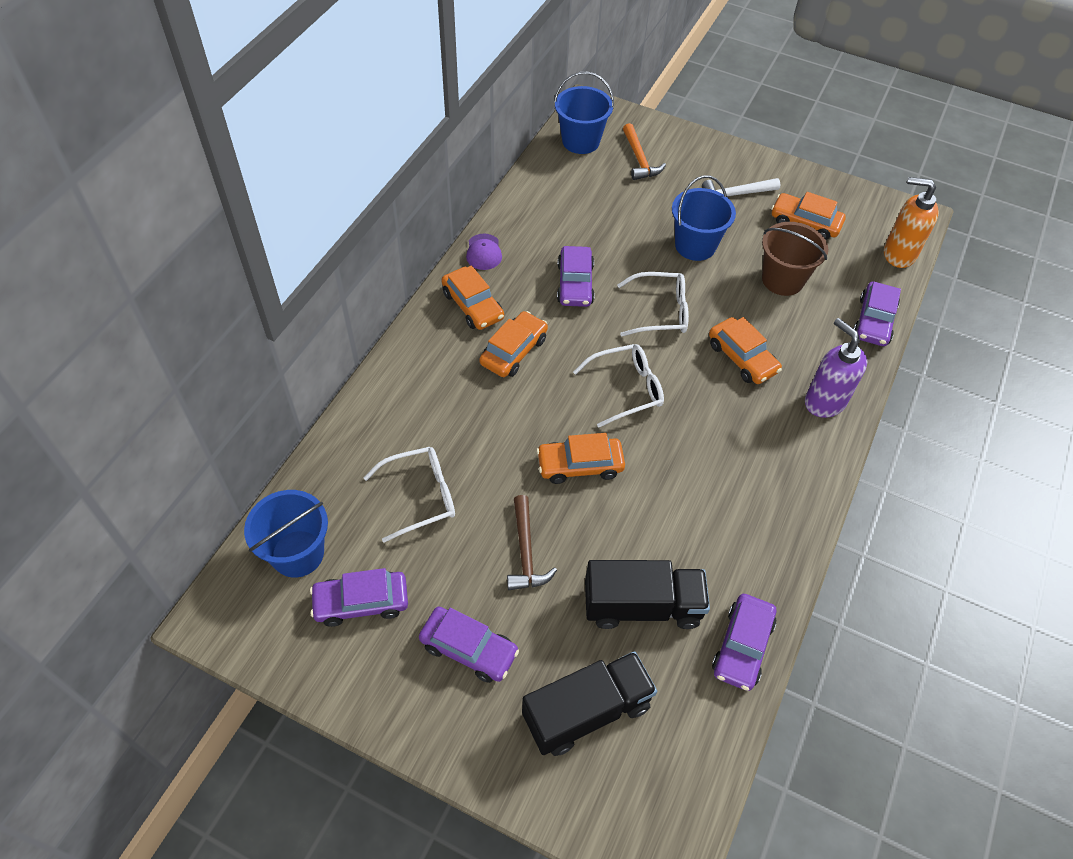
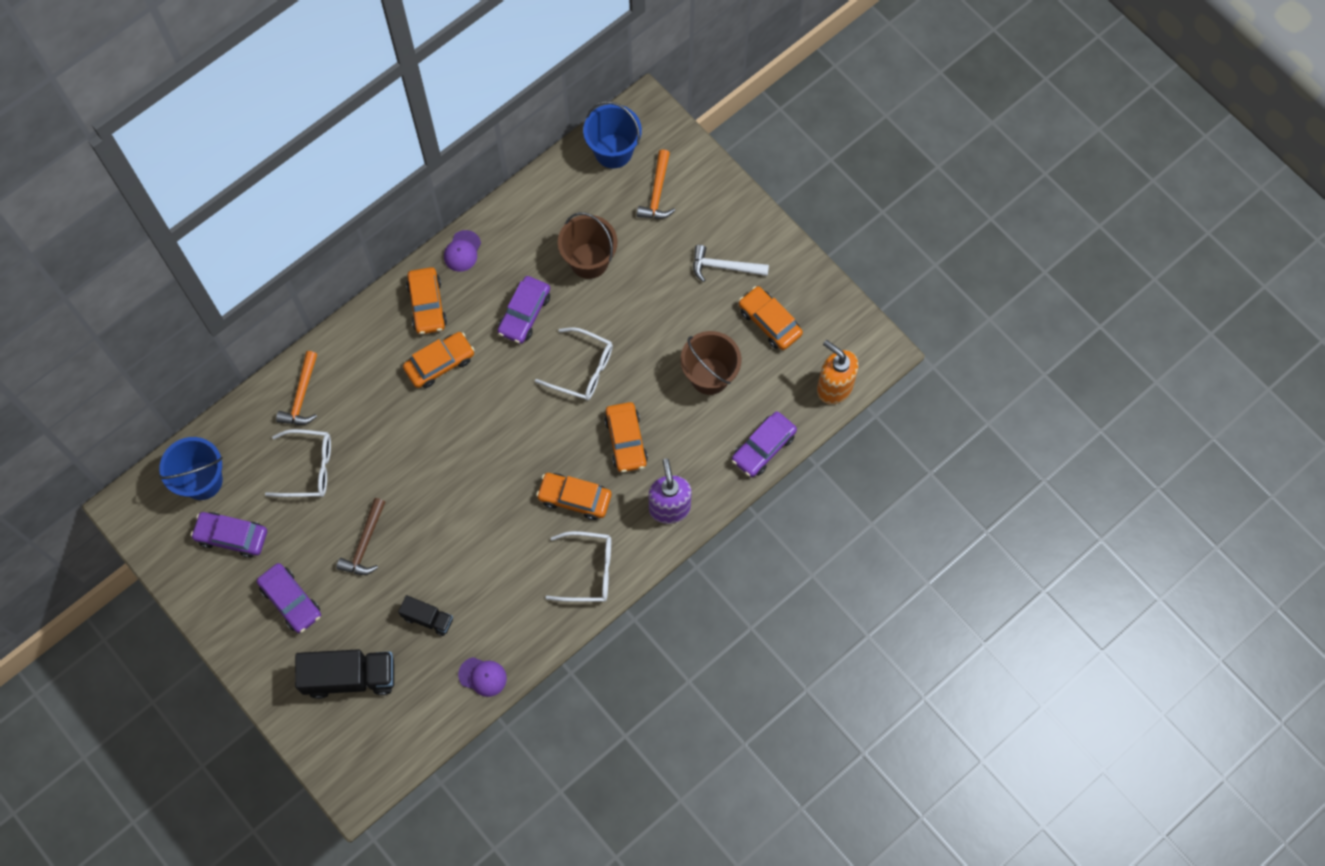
camera: 25 degrees right, 15 degrees up
(378, 428) = (301, 396): none -> orange hammer
(580, 465) = (440, 488): orange car -> orange car (574, 498)
(610, 225) = (589, 260): none -> brown bucket
(626, 389) = (513, 434): white glasses -> white glasses (588, 571)
(642, 606) = (428, 618): black truck -> black truck, size x0.55
(695, 245) = (653, 311): blue bucket -> none
(742, 646) = (482, 676): purple car -> purple cap

